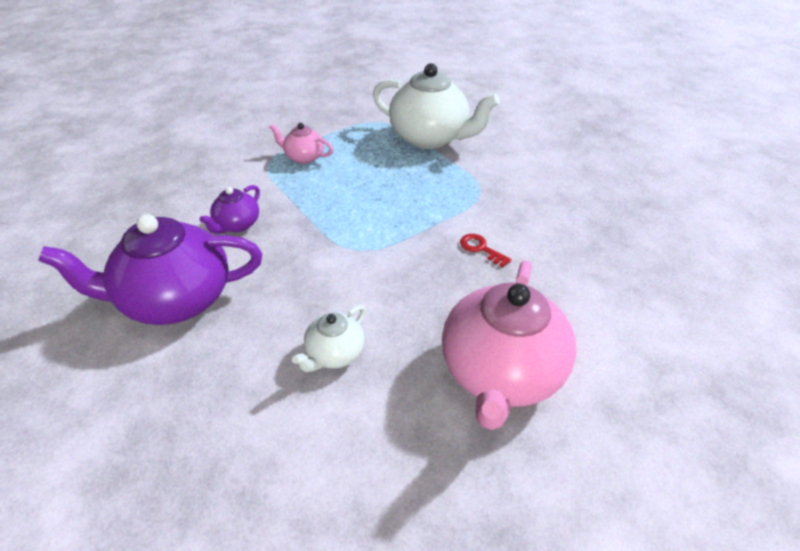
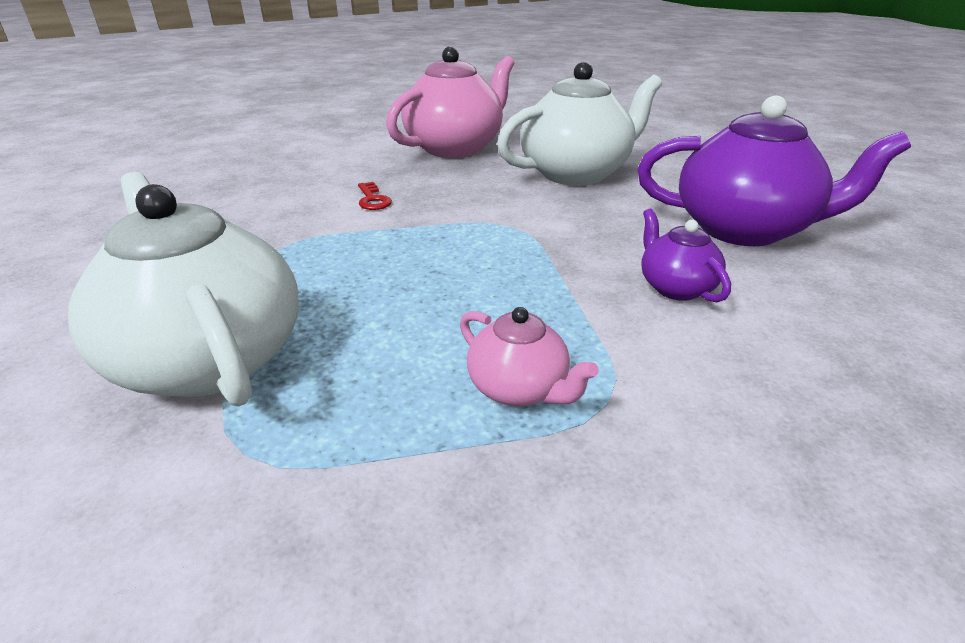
camera: 155 degrees left, 10 degrees down
(237, 225) = (675, 287): purple teapot -> purple teapot turned 75 degrees counterclockwise
(334, 354) = (576, 173): white teapot -> white teapot, size x2.05

